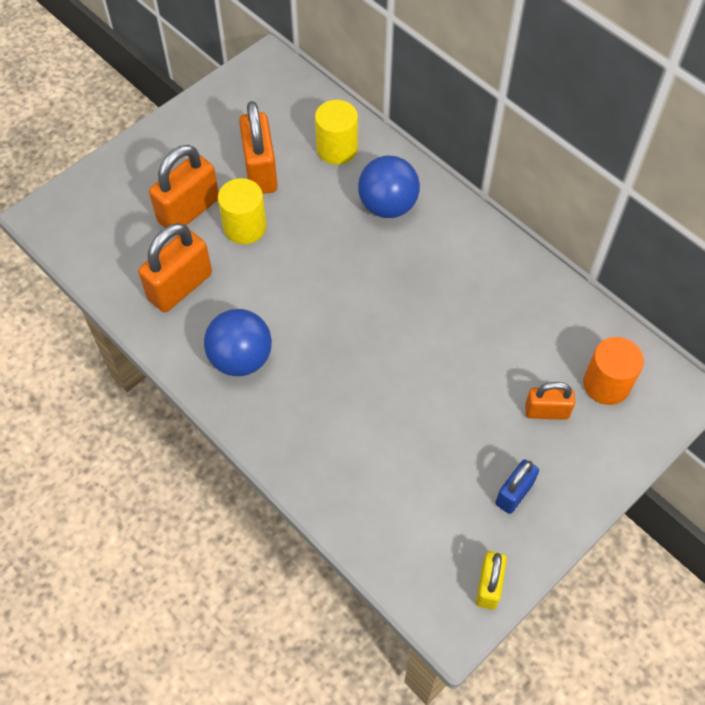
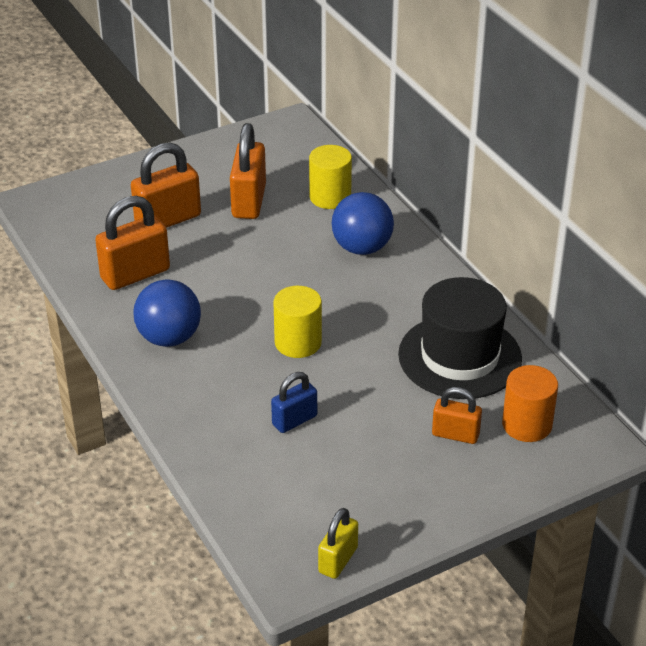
camera: 15 degrees right, 20 degrees down
(245, 227) = (216, 241): yellow cylinder -> yellow cylinder (298, 343)
(514, 493) = (395, 492): blue padlock -> blue padlock (294, 420)
(521, 318) = (460, 356): none -> black hat

